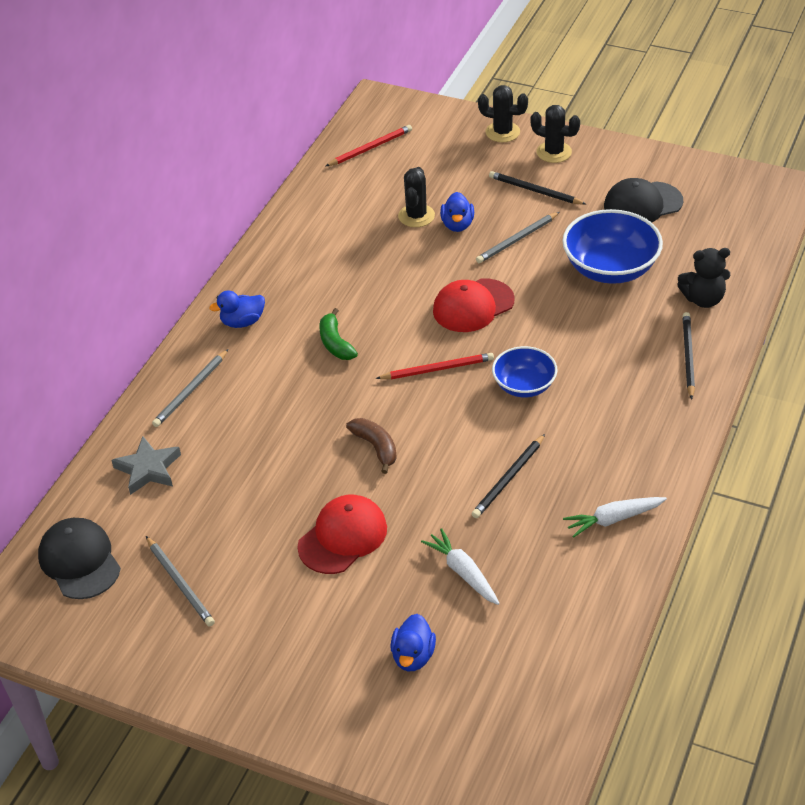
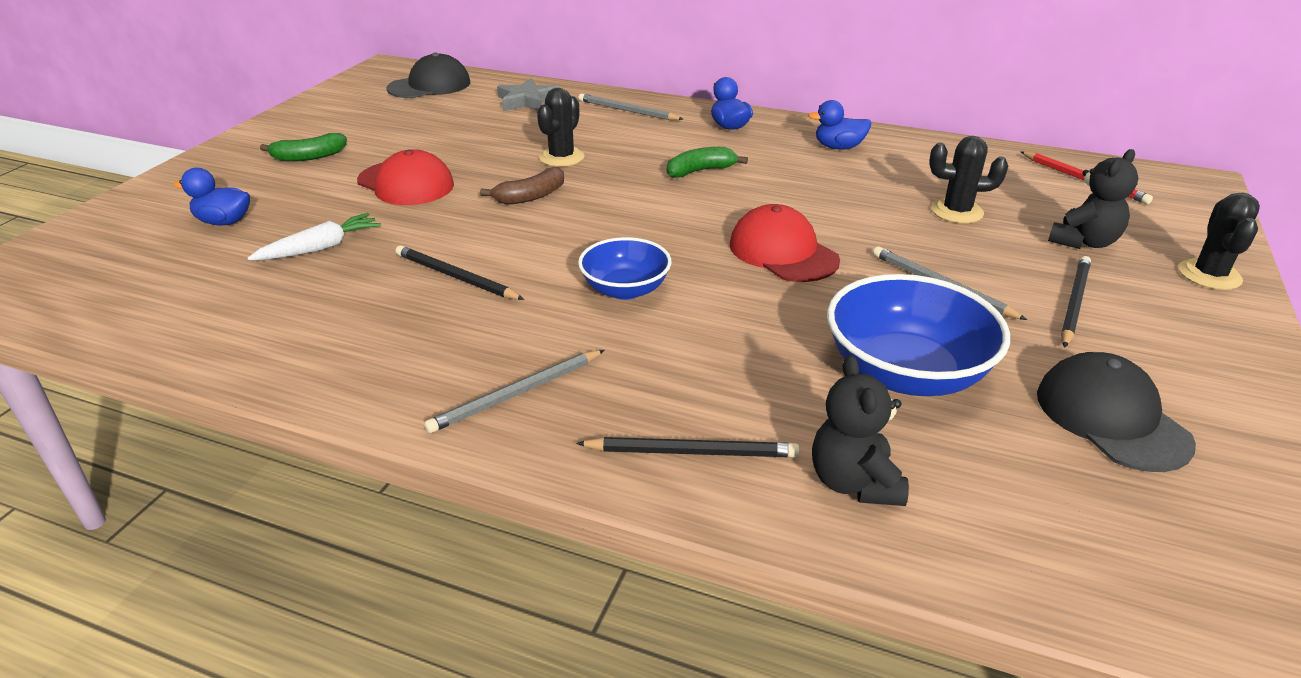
camera: 85 degrees right, 10 degrees down
(180, 583) = (384, 120): grey pencil -> grey pencil (516, 394)
(272, 627) = (309, 157): none -> green banana
(437, 369) = (658, 229): red pencil -> none
(457, 225) = (953, 240): blue duck -> blue duck (838, 147)
(461, 170) = (1083, 242): none -> black teddy bear
(554, 152) = (1195, 322): black cactus -> black cactus (561, 157)
(613, 519) = (351, 357): white carrot -> none

